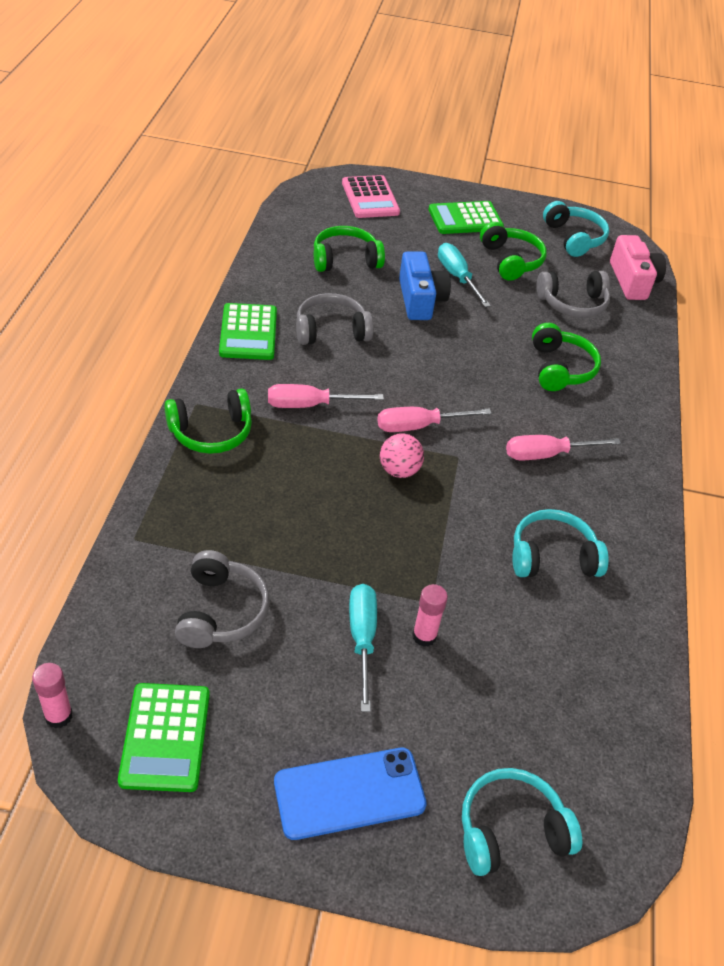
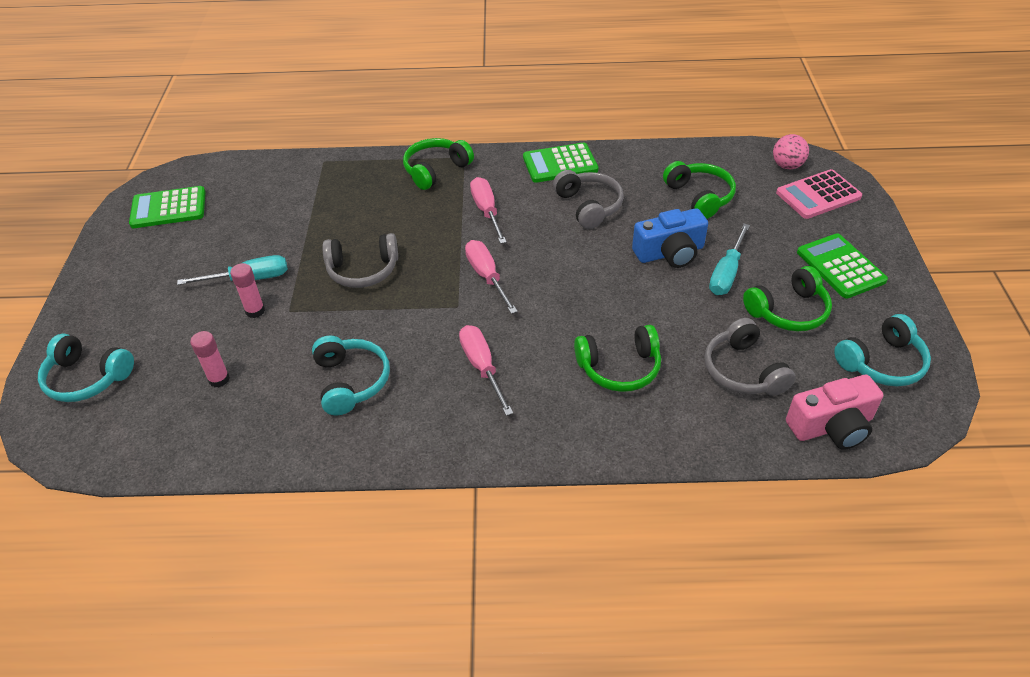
camera: 85 degrees right, 0 degrees up
(58, 716) = (184, 167): pink glue stick -> pink glue stick (219, 379)
(211, 432) = (436, 170): green headphones -> green headphones turned 75 degrees clockwise
(221, 611) = (267, 209): grey headphones -> grey headphones (363, 270)
(349, 793) = (124, 293): blue phone -> none
(399, 470) = (427, 272): pink ball -> pink ball (787, 166)
(457, 277) = (726, 273): turquoise screwdriver -> turquoise screwdriver turned 150 degrees clockwise
(511, 830) = (87, 378): turquoise headphones -> turquoise headphones turned 135 degrees clockwise

